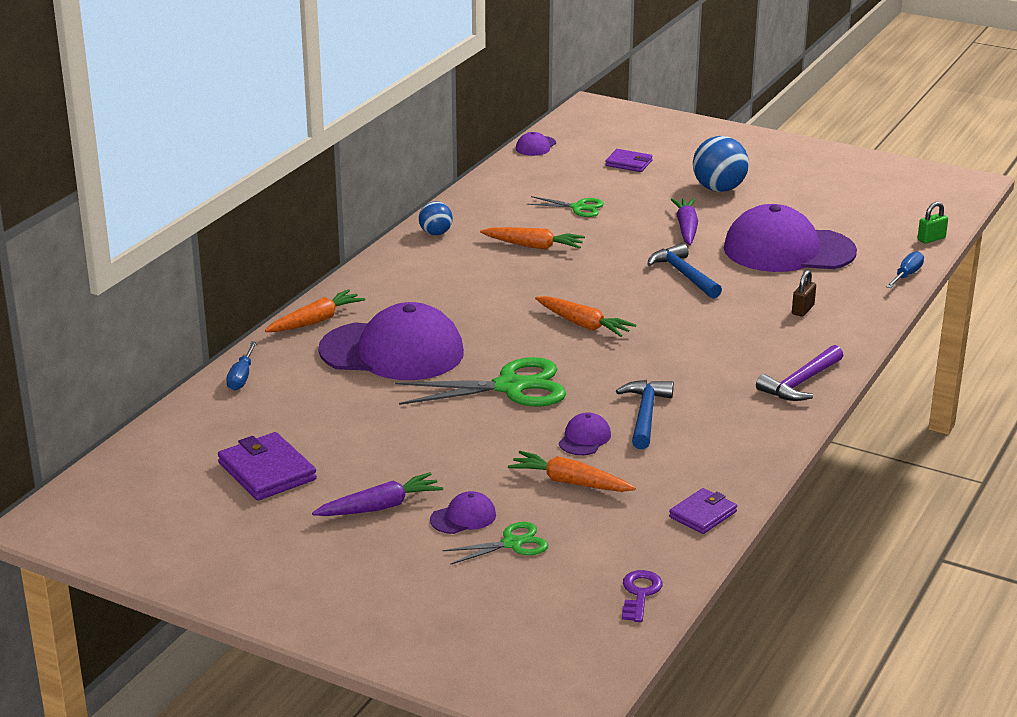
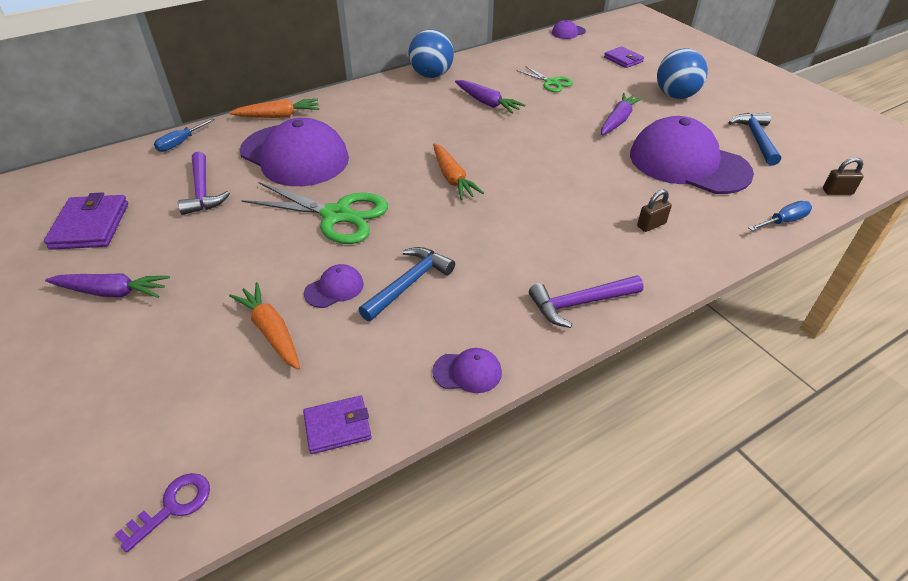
camera: 30 degrees right, 15 degrees up
(341, 409) = (202, 191): none -> purple hammer
(436, 233) = (431, 75): blue ball -> blue ball, size x1.72
(463, 517) = (152, 331): purple cap -> purple cap (467, 372)
(512, 543) = (150, 380): green scissors -> none
(534, 246) = (487, 103): orange carrot -> purple carrot
(683, 274) = (577, 159): blue hammer -> blue hammer (756, 139)
(931, 239) = (837, 192): green padlock -> brown padlock

